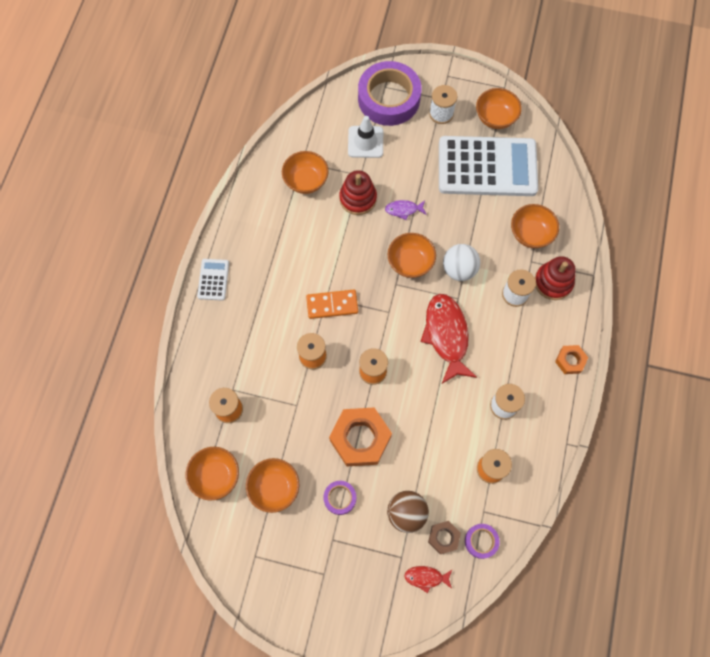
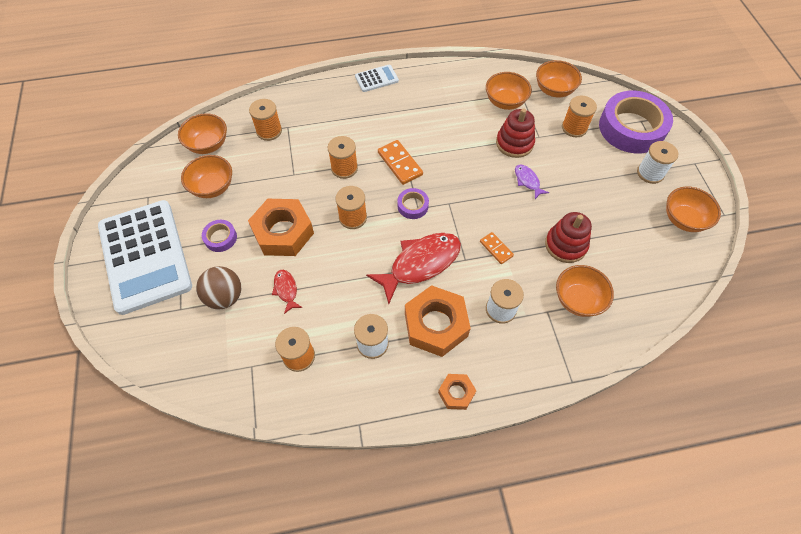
camera: 65 degrees right, 10 degrees down
(365, 142) = (574, 128): white traffic cone -> orange spool
(410, 262) = (477, 206): orange bowl -> orange bowl (554, 90)
(426, 577) = (166, 338): red fish -> red fish (286, 290)
(443, 537) = (211, 338): brown nut -> none
(459, 269) = (496, 249): white ball -> orange domino
(481, 541) = (219, 375): purple tape -> purple tape (412, 206)
(487, 167) = (623, 232): white calculator -> white calculator (145, 256)
(507, 349) = (436, 325): none -> orange nut
(553, 282) = (537, 342): red stacking toy -> red stacking toy (565, 245)

